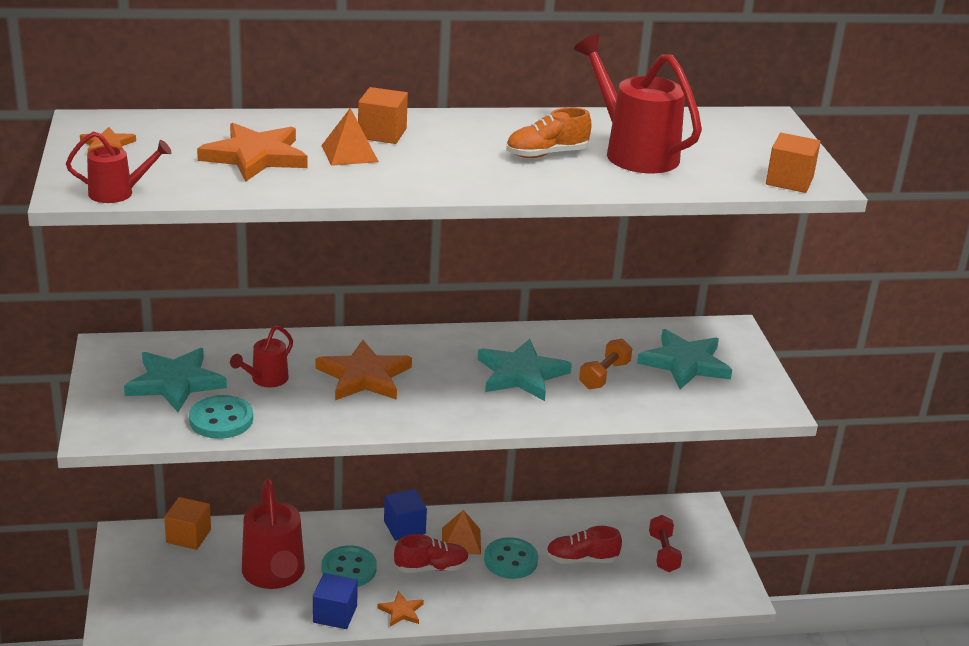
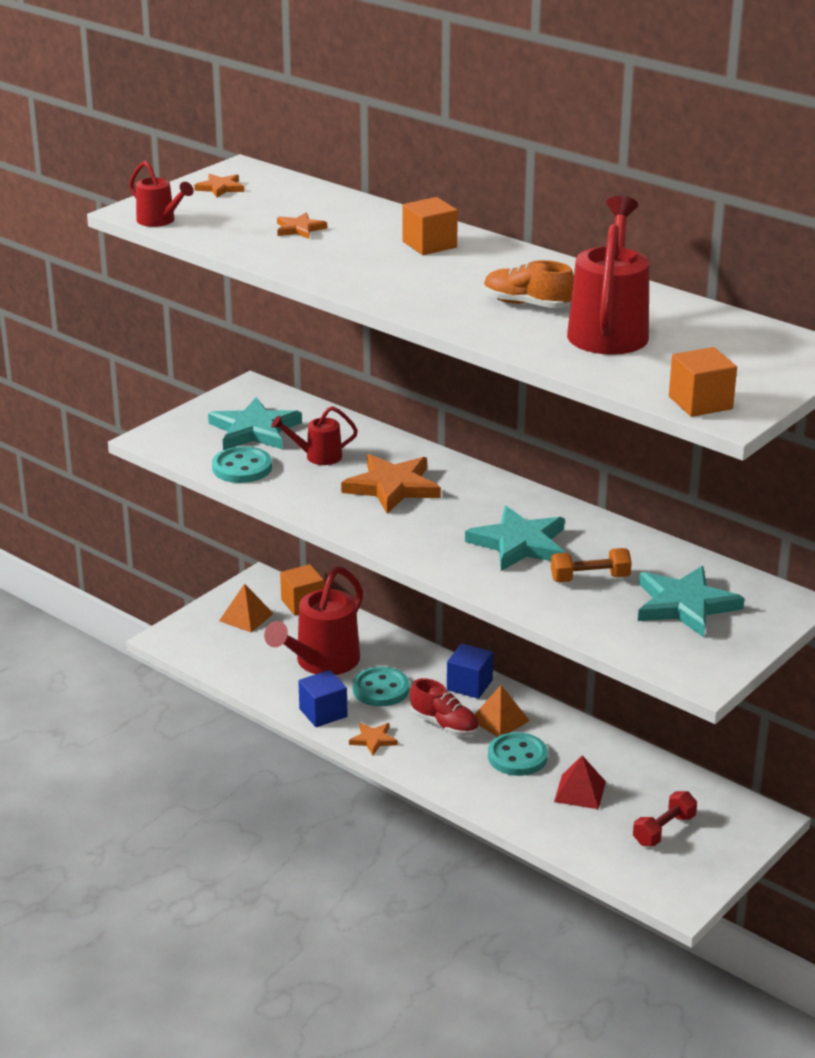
camera: 50 degrees right, 0 degrees up
(255, 157) = (299, 229): orange star -> orange star, size x0.51
(350, 153) = (371, 250): orange pyramid -> orange pyramid (246, 617)
(582, 559) = (580, 791): red shoe -> red pyramid

